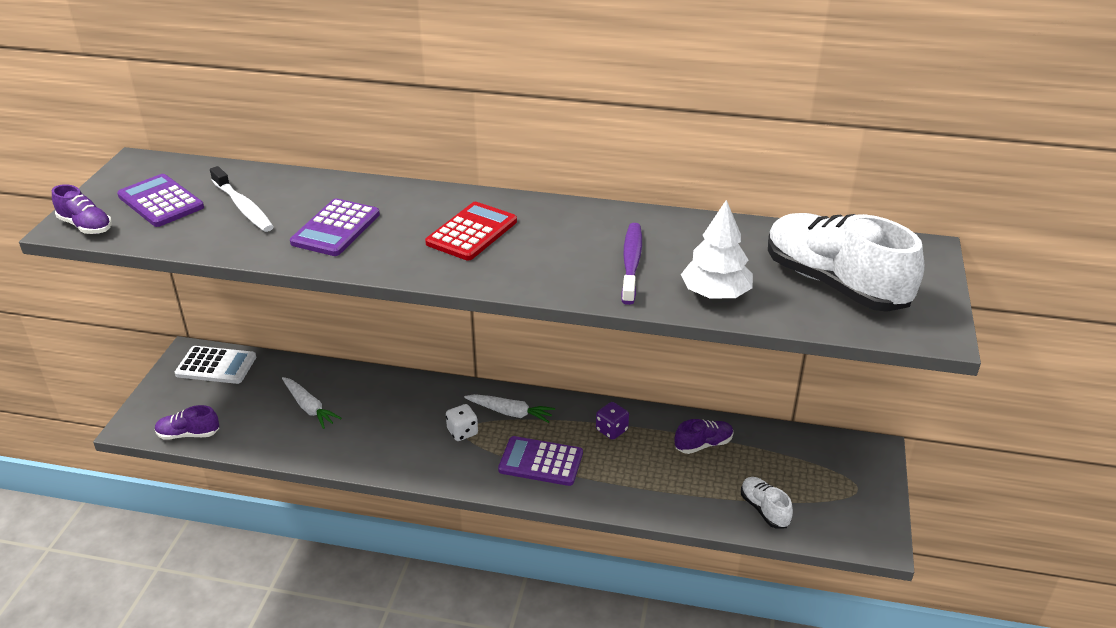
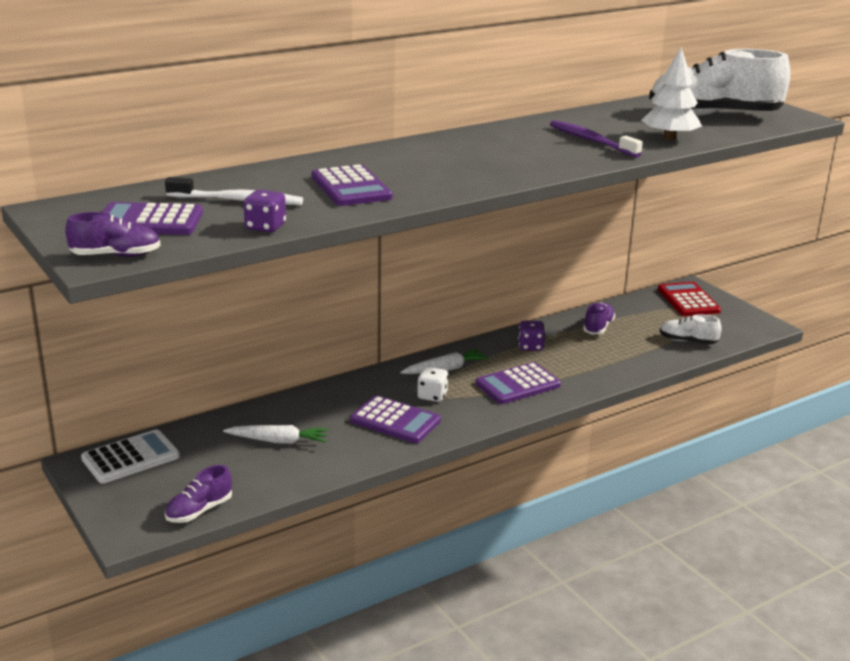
camera: 45 degrees left, 10 degrees down
(206, 243) = (265, 227): none -> purple dice
(403, 438) = (395, 421): none -> purple calculator
(471, 232) = (455, 159): red calculator -> red calculator (688, 300)

